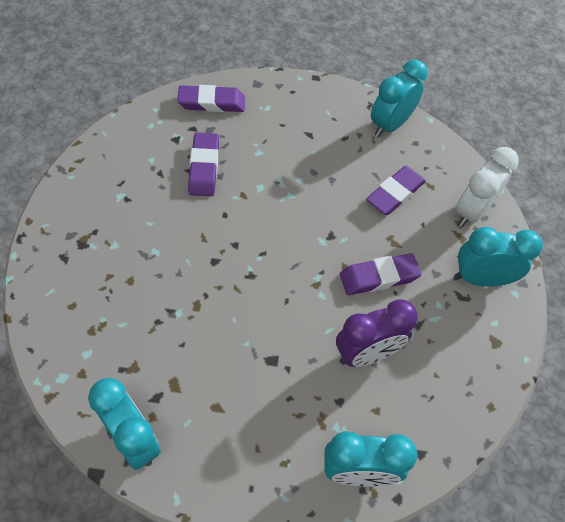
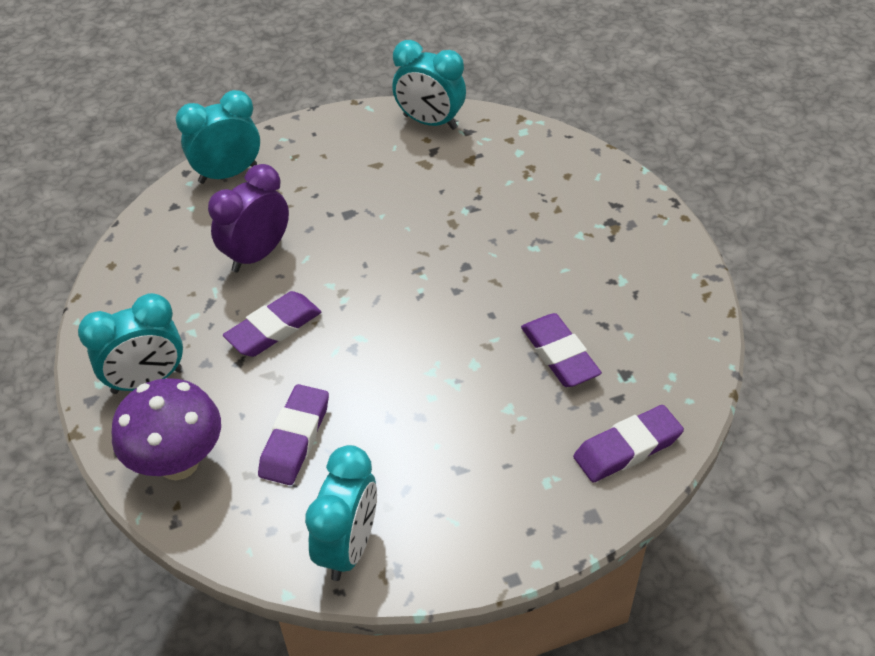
camera: 160 degrees right, 10 degrees down
(471, 211) = (178, 463): white clock -> purple mushroom

